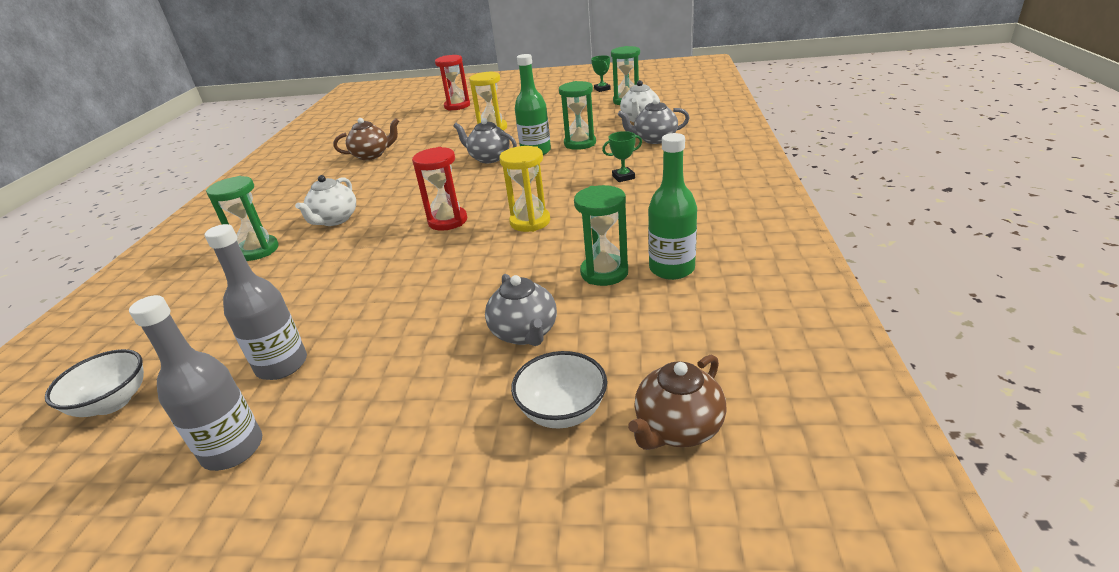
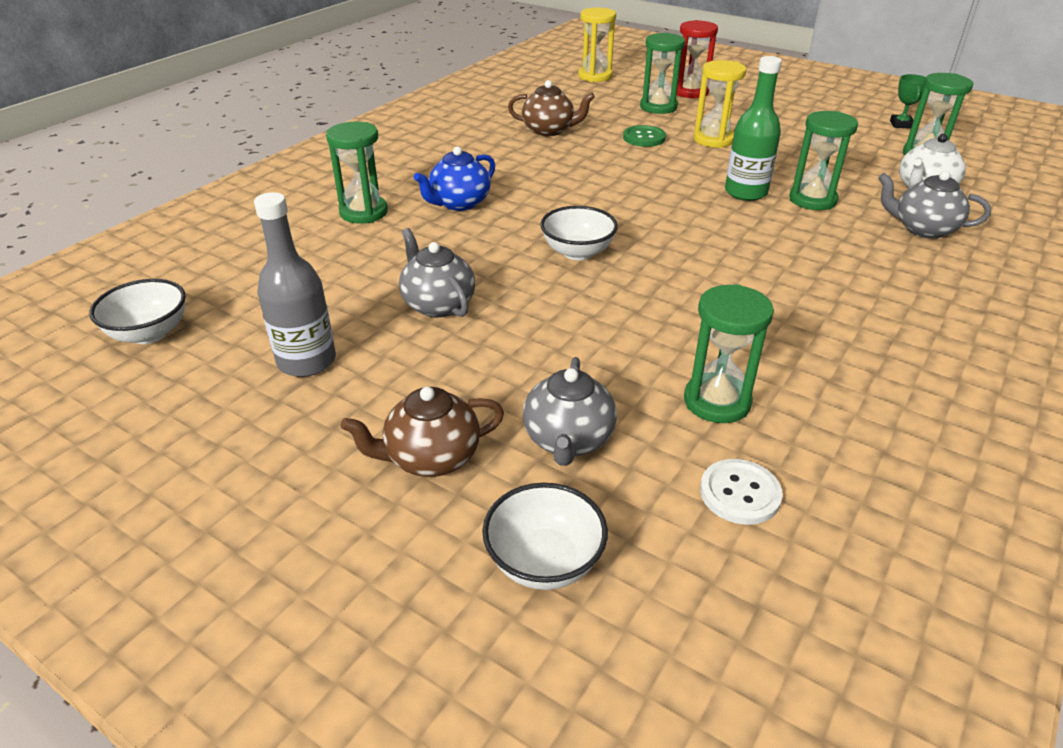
camera: 25 degrees right, 5 degrees up
(233, 449) = (212, 435): grey bottle -> none
(334, 220) = (459, 203): white teapot -> blue teapot
(441, 120) = (658, 107): none -> green hourglass
(444, 140) = (644, 138): none -> green button
(448, 221) = (577, 252): red hourglass -> white bowl
(489, 158) = (681, 181): grey teapot -> grey teapot (438, 304)
(530, 222) = (672, 291): yellow hourglass -> yellow hourglass (595, 76)
(623, 177) = (837, 272): green trophy -> none
(655, 317) = (740, 493): none -> white button
(672, 269) = (809, 435): green bottle -> none
(677, 428) = (661, 657): brown teapot -> brown teapot (431, 458)

